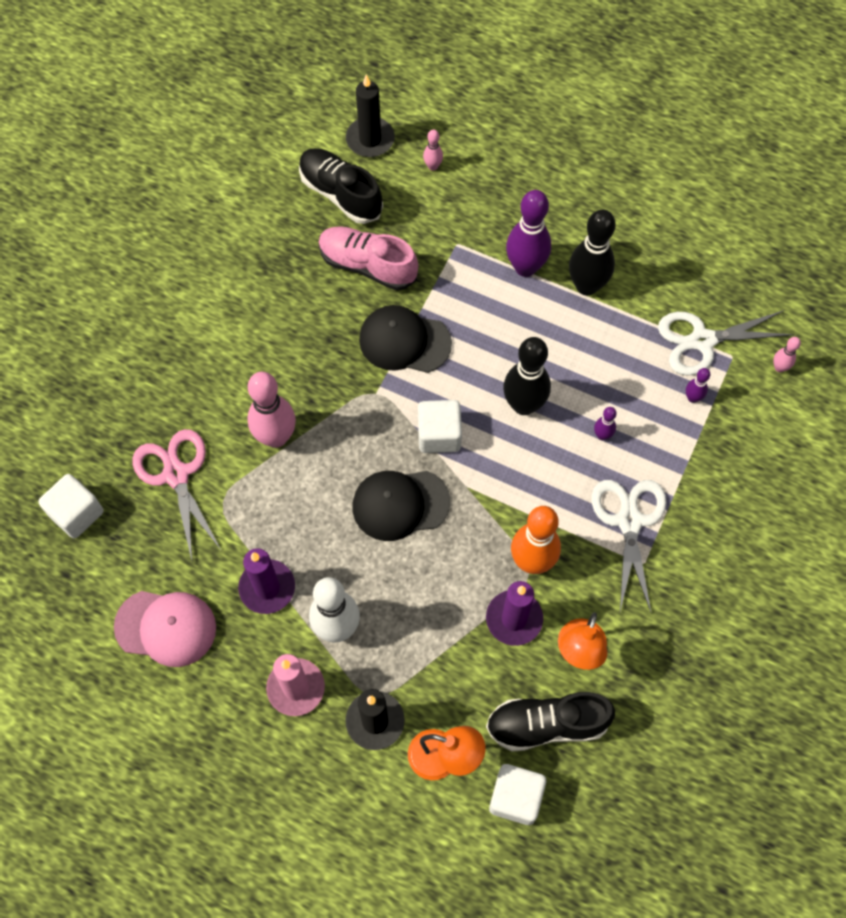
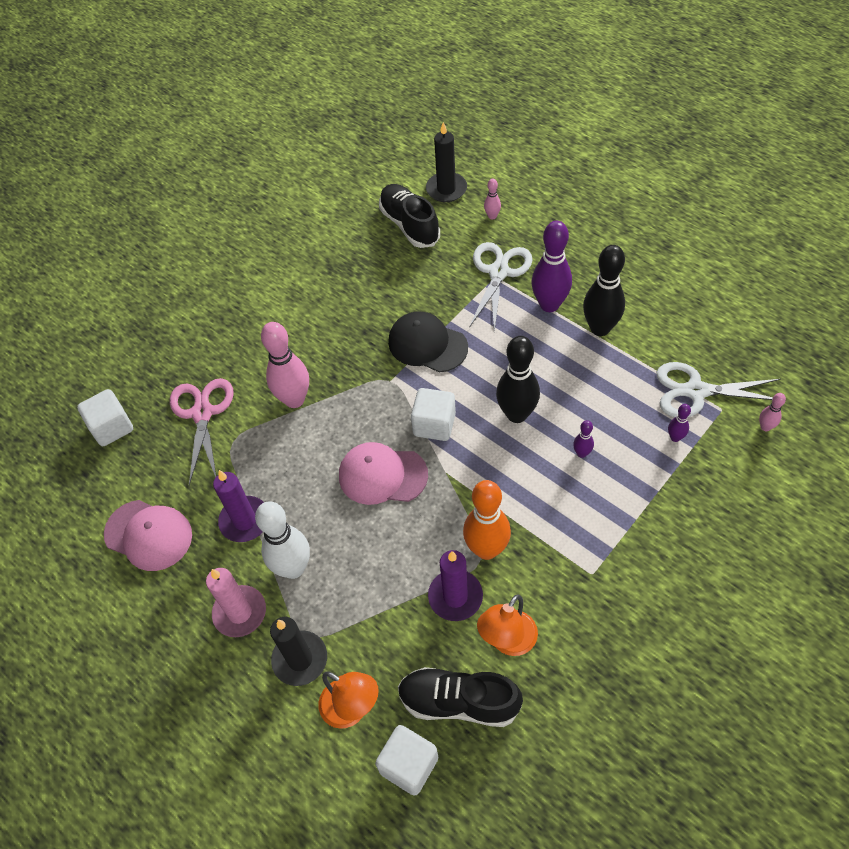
camera: 20 degrees right, 10 degrees down
(367, 265) = (414, 281): pink shoe -> none
(400, 504) = (382, 475): black cap -> pink cap
(629, 520) = (587, 532): white scissors -> white scissors (498, 272)

